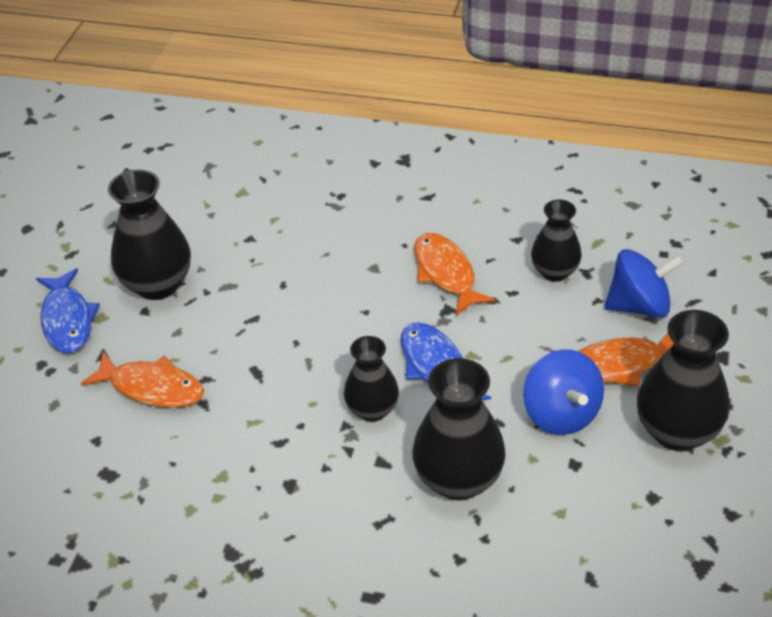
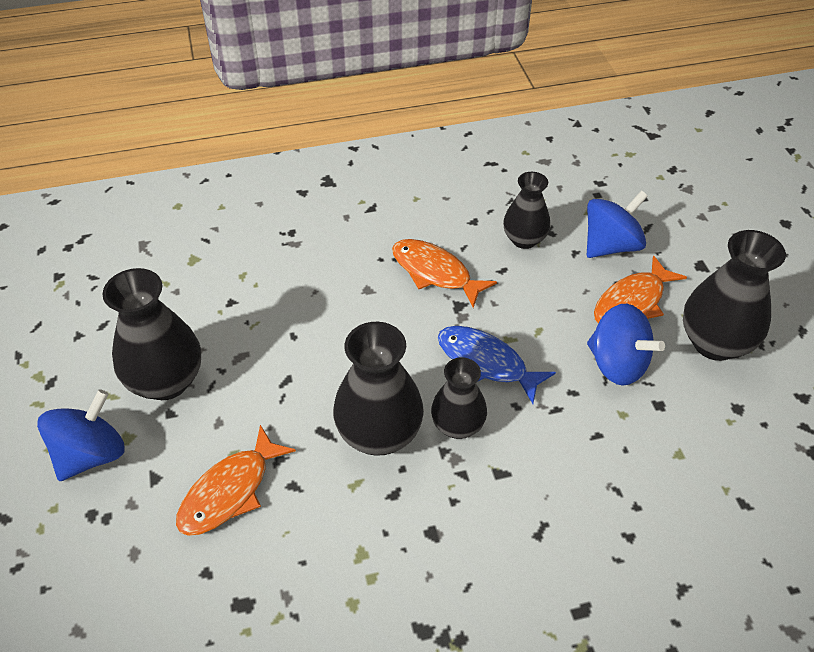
camera: 30 degrees left, 5 degrees up
(67, 320) = (91, 454): blue fish -> blue spinning top
(152, 388) = (230, 491): orange fish -> orange fish turned 135 degrees clockwise
(458, 479) = (577, 460): black vase -> black vase (379, 434)

